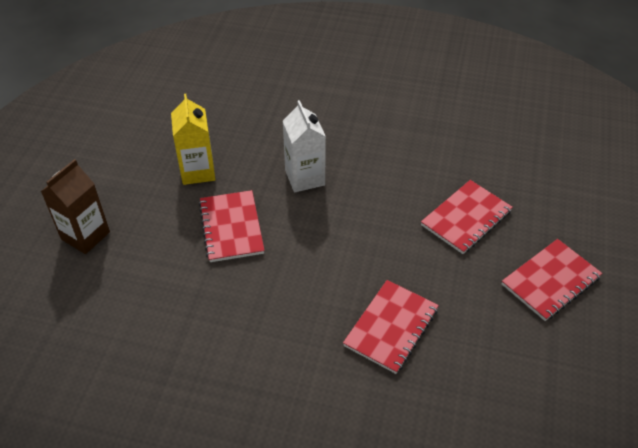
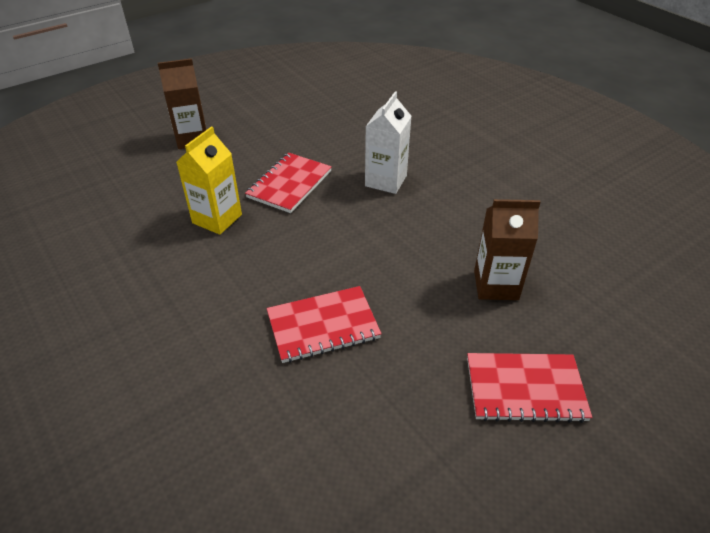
camera: 40 degrees right, 5 degrees down
(197, 171) = (311, 138): yellow carton -> yellow carton (217, 219)
(466, 218) = (496, 285): red notebook -> brown carton

